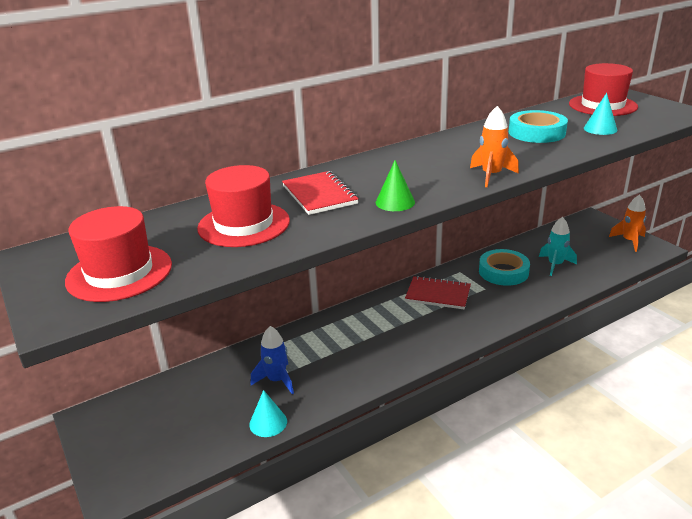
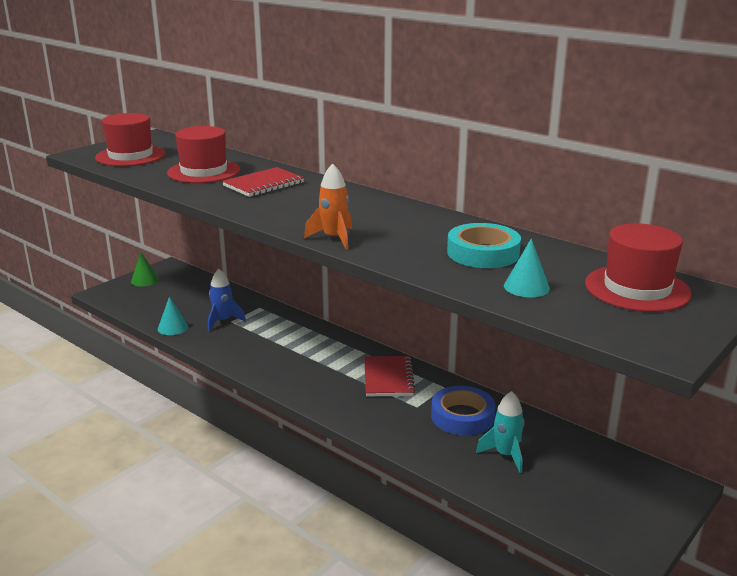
camera: 70 degrees right, 5 degrees down
(395, 202) = (257, 208): green cone -> green cone (144, 280)
(503, 272) = (462, 416): turquoise tape -> blue tape
(629, 241) = (629, 525): orange rocket -> none

